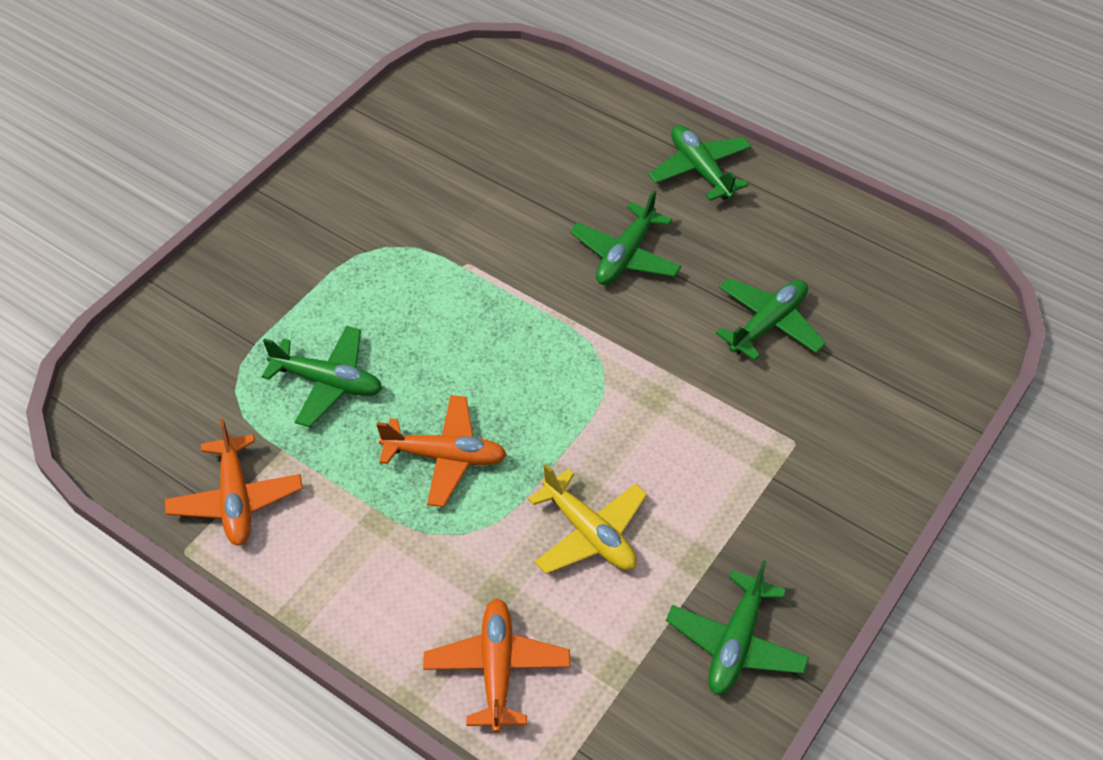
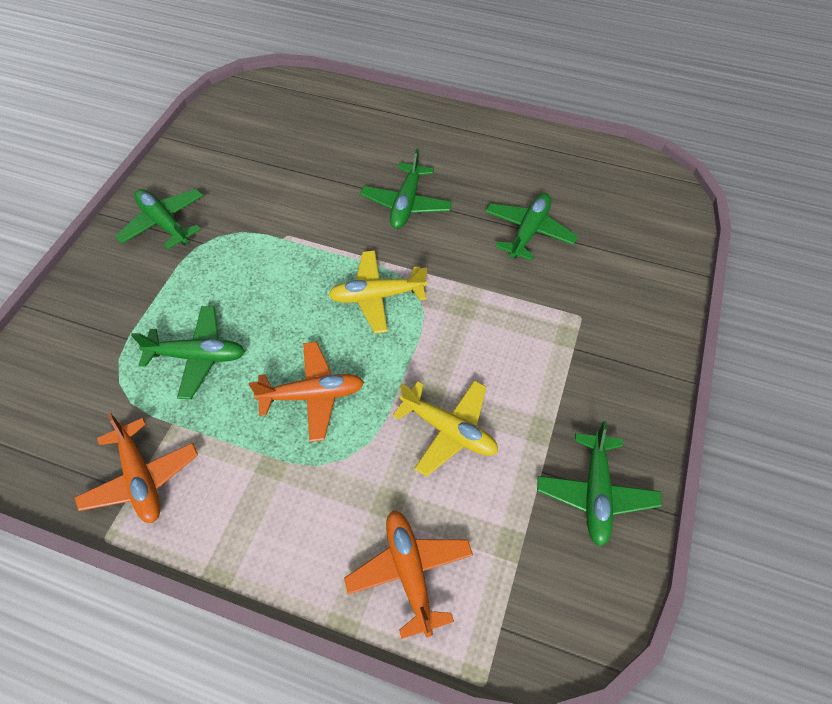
camera: 15 degrees left, 5 degrees up
(554, 361) = (377, 296): none -> yellow plane
(700, 170) = (440, 131): green plane -> green plane (164, 223)

